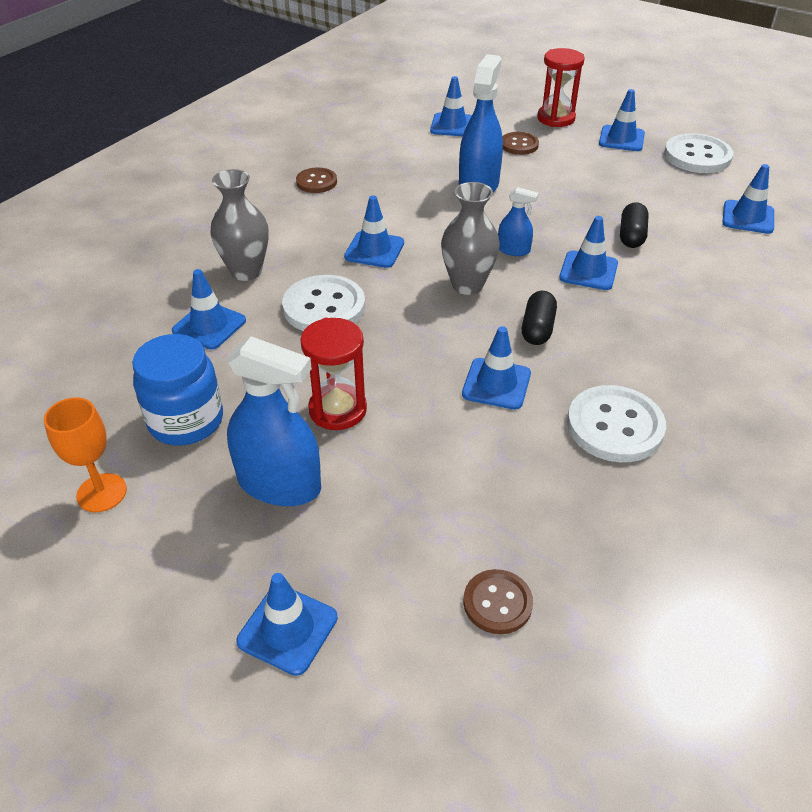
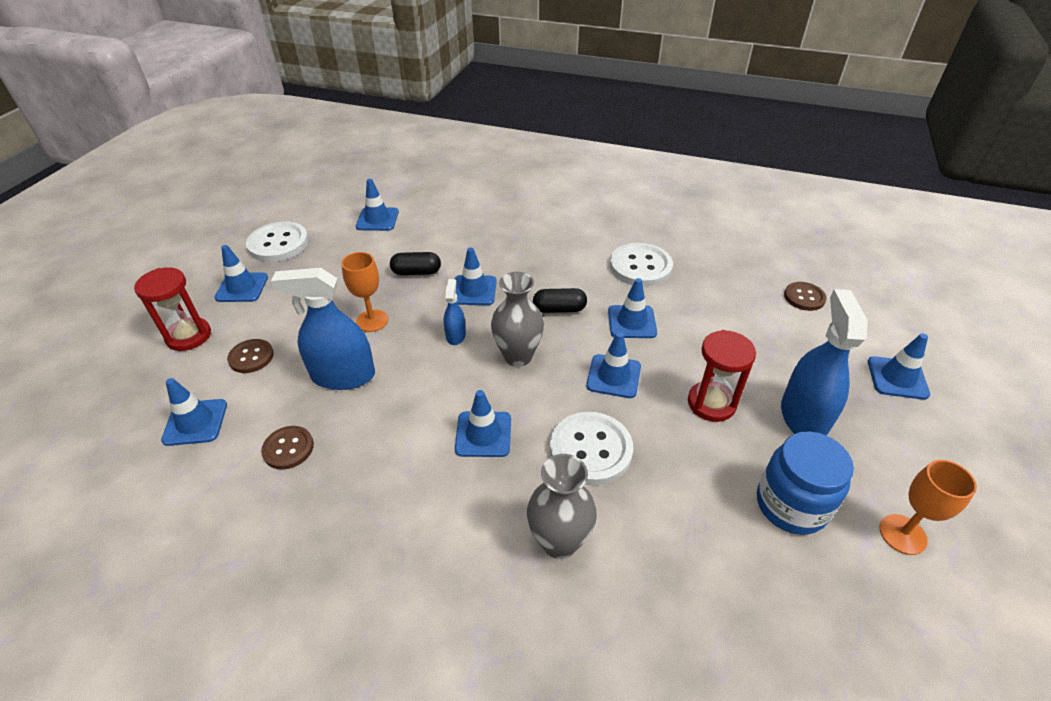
camera: 105 degrees left, 0 degrees up
(209, 326) = (663, 541): blue traffic cone -> blue traffic cone (613, 376)
(316, 182) = (347, 532): brown button -> brown button (288, 448)
(552, 203) = (372, 321): none -> orange goblet

